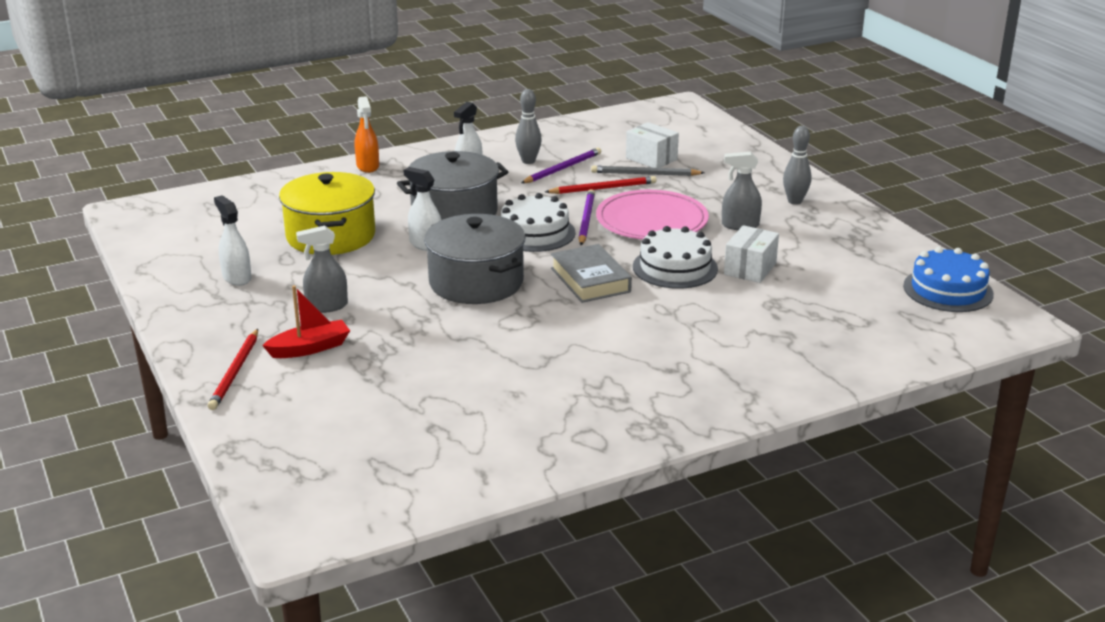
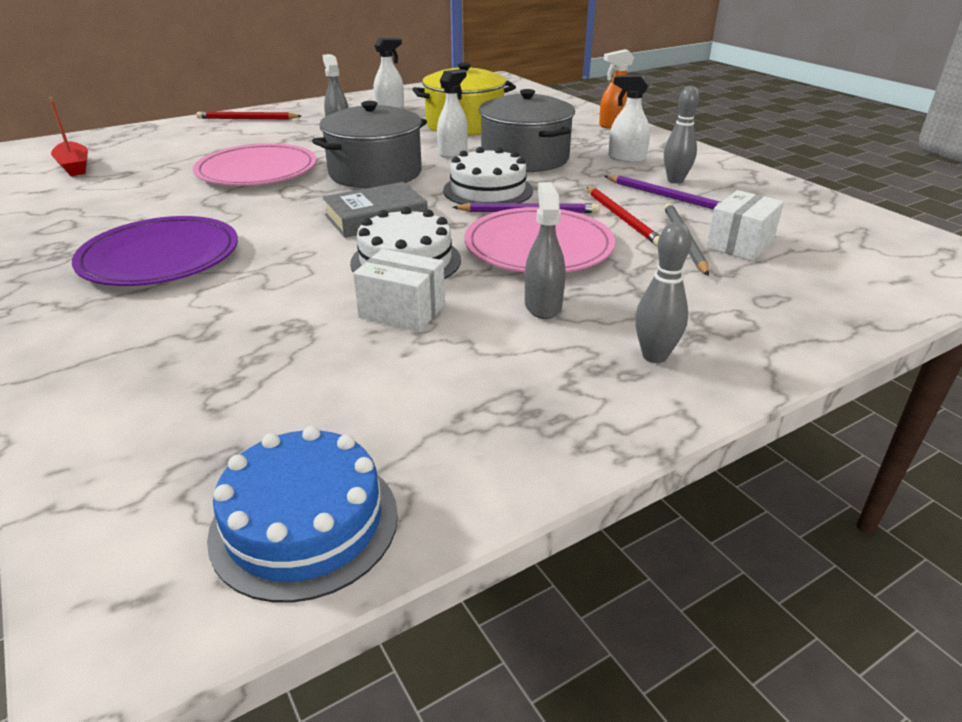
camera: 85 degrees right, 5 degrees up
(310, 348) = (273, 132): red boat -> red boat (74, 166)
(451, 346) = (257, 170): none -> pink plate
(664, 370) = (160, 257): none -> purple plate

